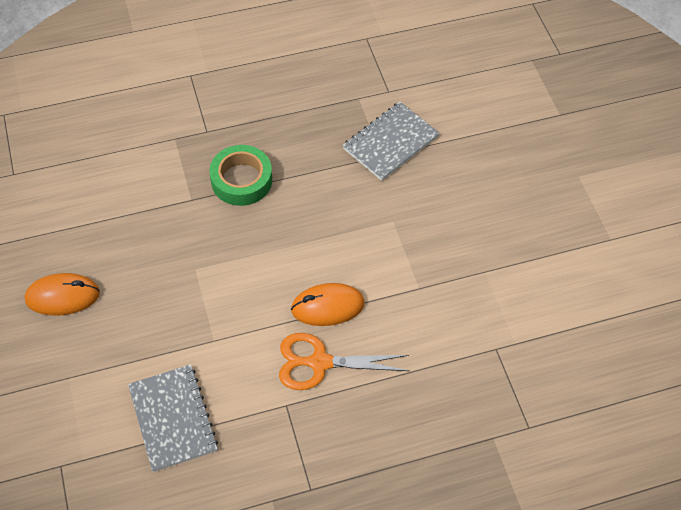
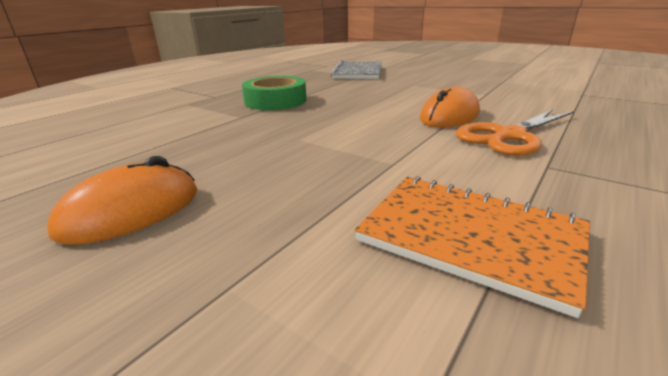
camera: 35 degrees left, 30 degrees down
(173, 418) = (470, 237): grey notebook -> orange notebook

